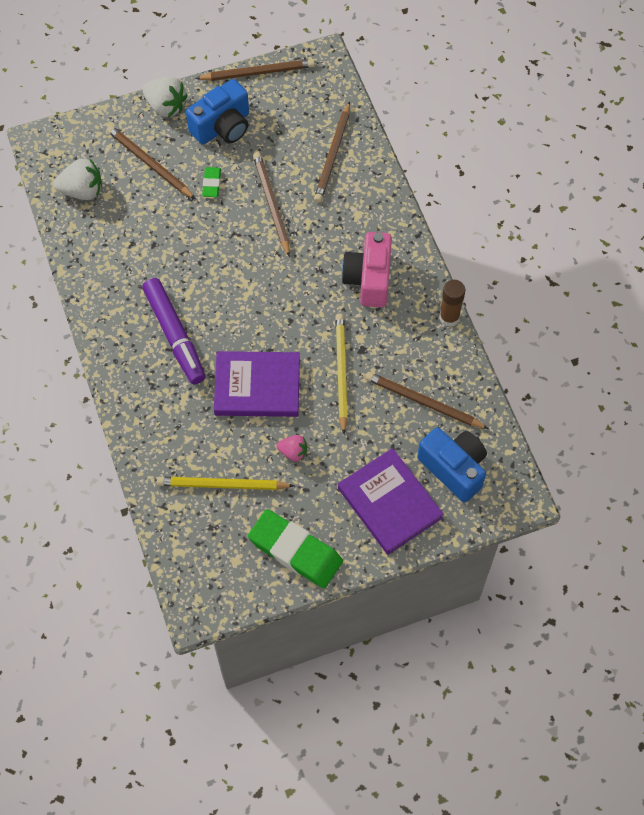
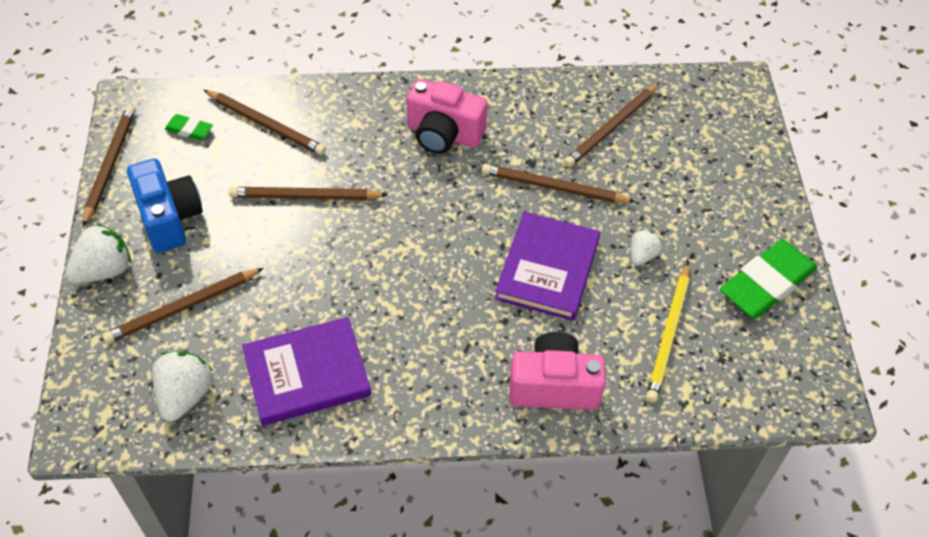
camera: 75 degrees left, 10 degrees down
(153, 414) = (554, 386): none -> pink camera
(174, 335) = (449, 337): purple marker -> none
(211, 184) = (247, 248): green eraser -> green eraser (189, 130)
(293, 452) = (642, 255): pink strawberry -> white strawberry
(341, 372) = (553, 187): yellow pencil -> brown pencil
(389, 503) = (724, 186): purple book -> purple book (307, 374)
(449, 317) = (517, 81): brown glue stick -> none
(454, 468) = (695, 123): blue camera -> none

